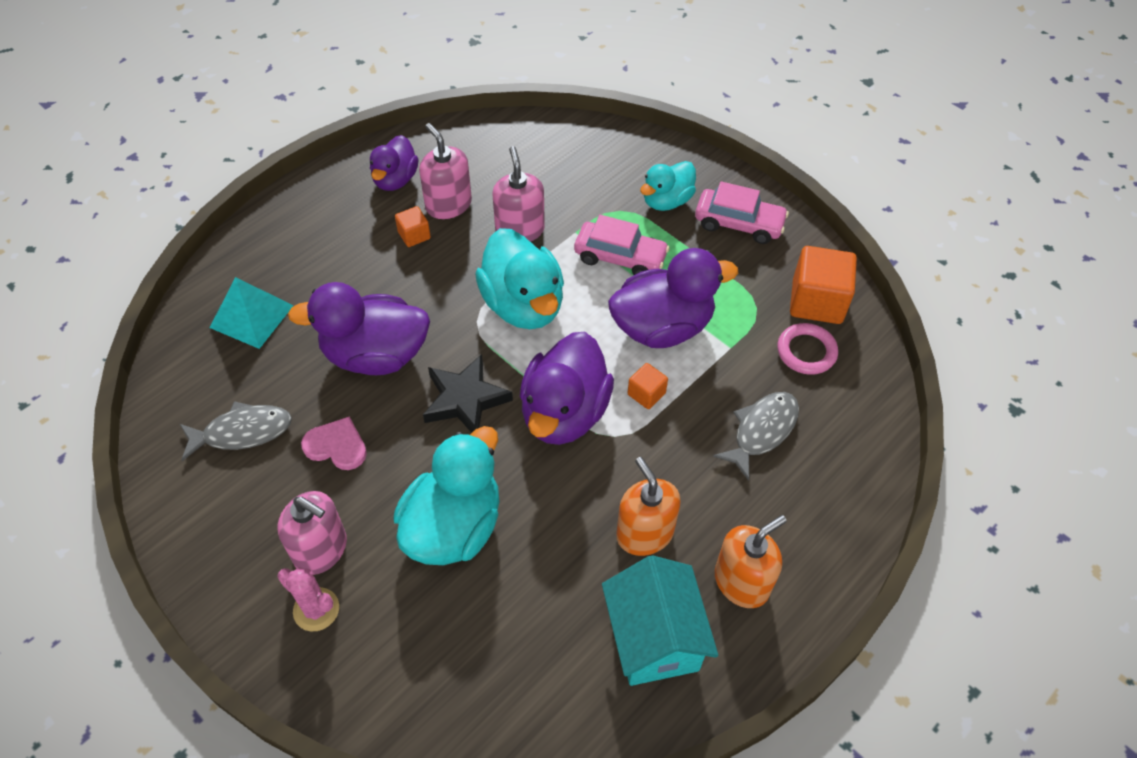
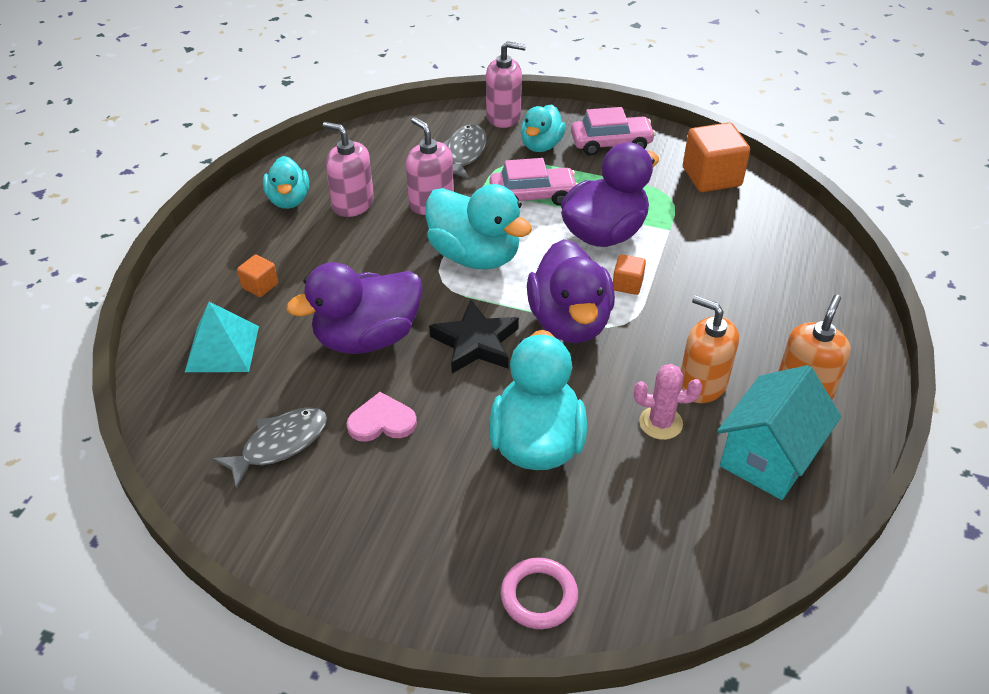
camera: 25 degrees left, 10 degrees down
(316, 609) = (457, 559): pink cactus -> pink cactus (660, 423)
(321, 549) = (426, 509): pink soap dispenser -> pink soap dispenser (503, 117)
(395, 179) = (289, 200): purple duck -> turquoise duck
(414, 235) = (337, 236): orange cube -> orange cube (260, 286)
(654, 639) = (768, 457): turquoise house -> turquoise house turned 75 degrees clockwise
(761, 431) = (738, 278): grey fish -> grey fish (464, 153)
(806, 351) = (729, 213): pink ring -> pink ring (539, 596)

